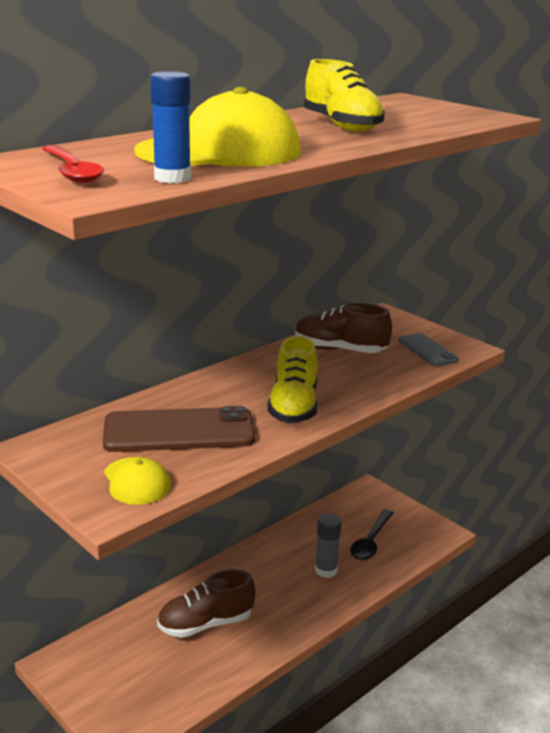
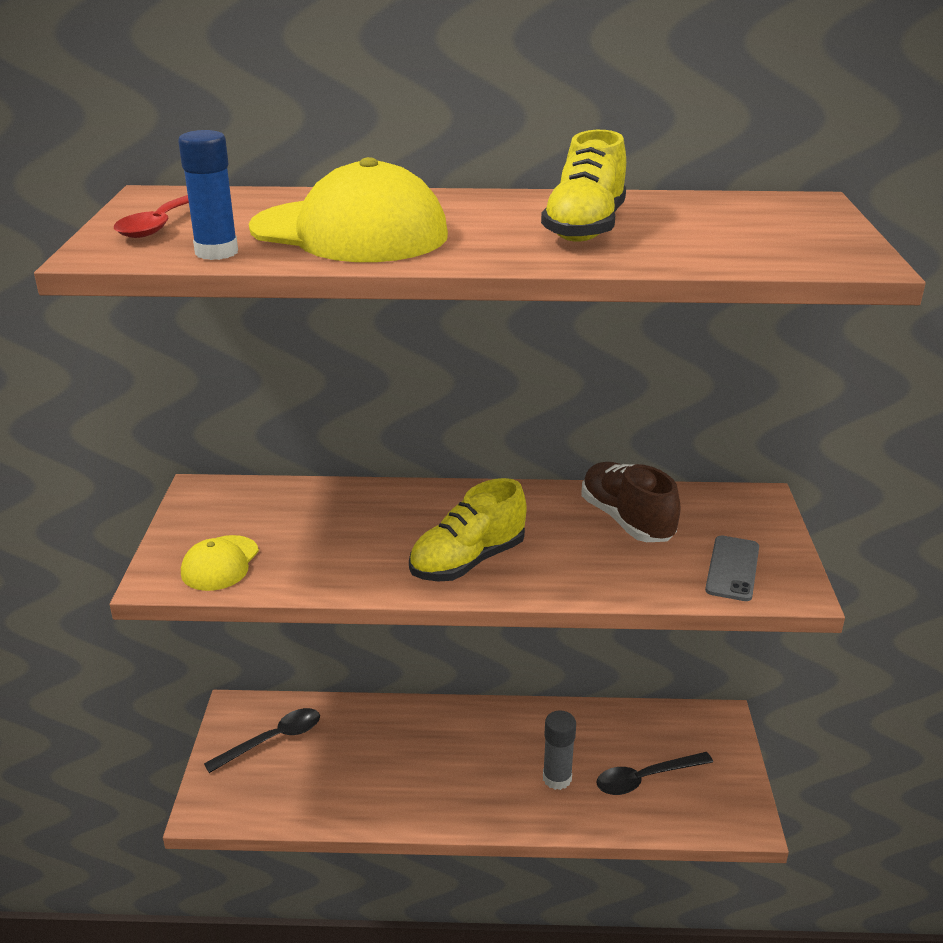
camera: 45 degrees right, 5 degrees up
(113, 664) = (272, 740): none -> black spoon
(179, 431) = (327, 533): brown phone -> none
(206, 624) = (383, 755): brown shoe -> none

